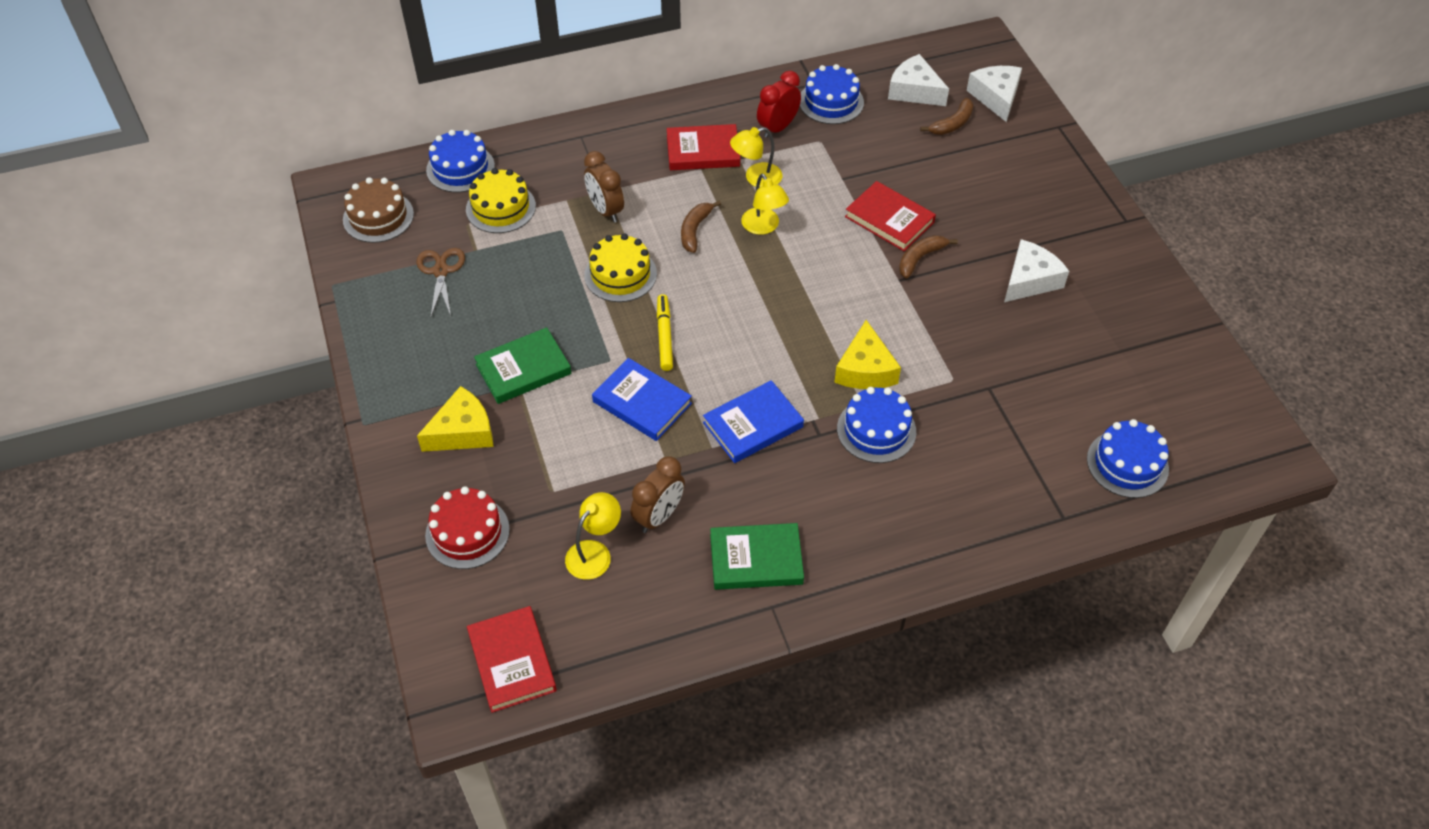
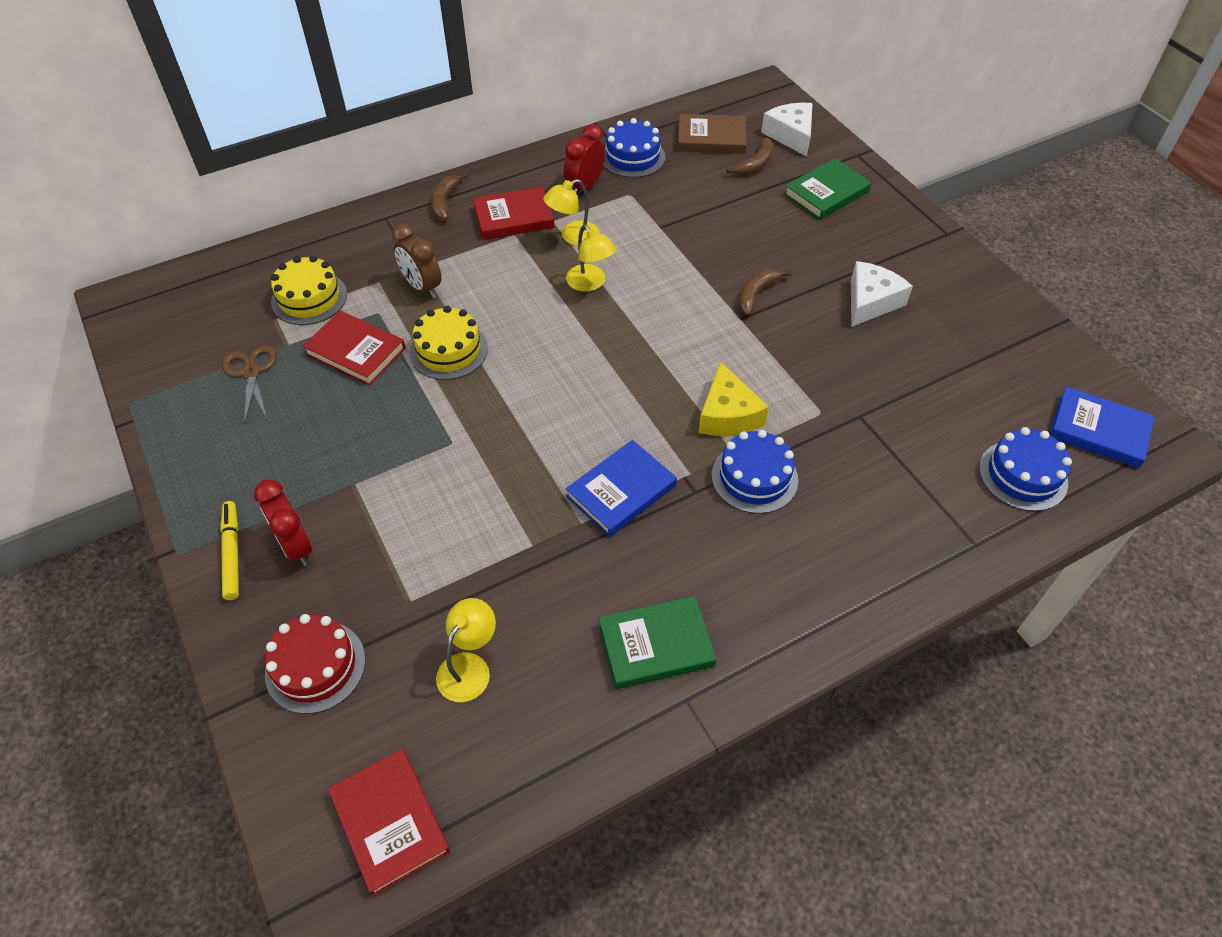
camera: 10 degrees left, 0 degrees up
(378, 217) = (175, 324): brown cake -> none
(460, 168) = (260, 263): blue cake -> none
(463, 431) = (296, 546): yellow cheese -> red clock
(523, 369) = (356, 466): green book -> green book (826, 193)
(642, 402) = (495, 484): blue book -> blue book (1098, 431)
(659, 516) = (536, 611): brown clock -> none
(664, 336) = (507, 409): yellow marker -> yellow marker (232, 553)
(695, 230) = (520, 295): brown banana -> brown banana (445, 202)
(889, 219) = (716, 260): red book -> red book (356, 351)
(914, 91) = (711, 138): white cheese -> brown book

